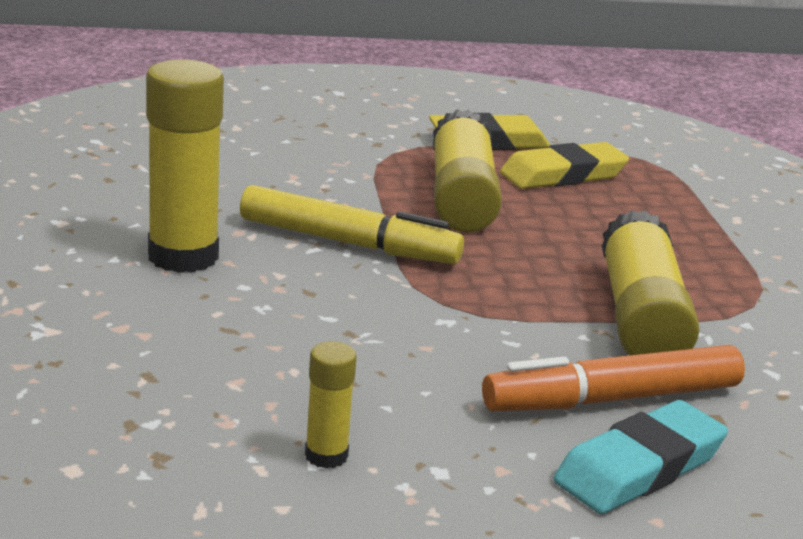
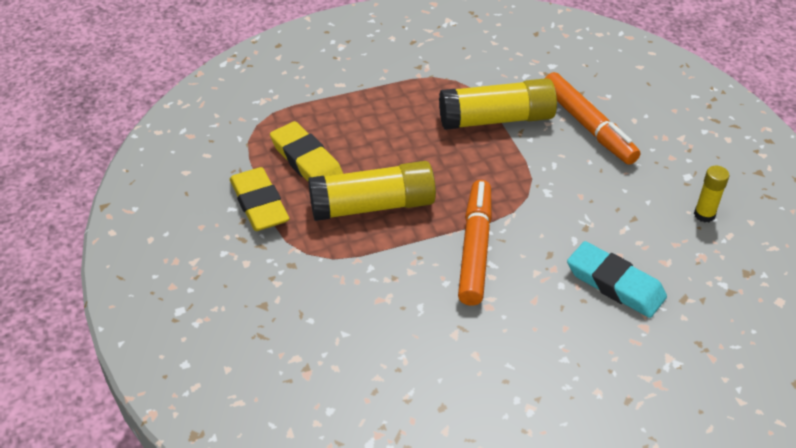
camera: 100 degrees left, 20 degrees up
(183, 256) = (542, 324): yellow glue stick -> none
(348, 243) = (475, 248): yellow marker -> orange marker
(639, 467) = (640, 115): turquoise eraser -> turquoise eraser (615, 284)

